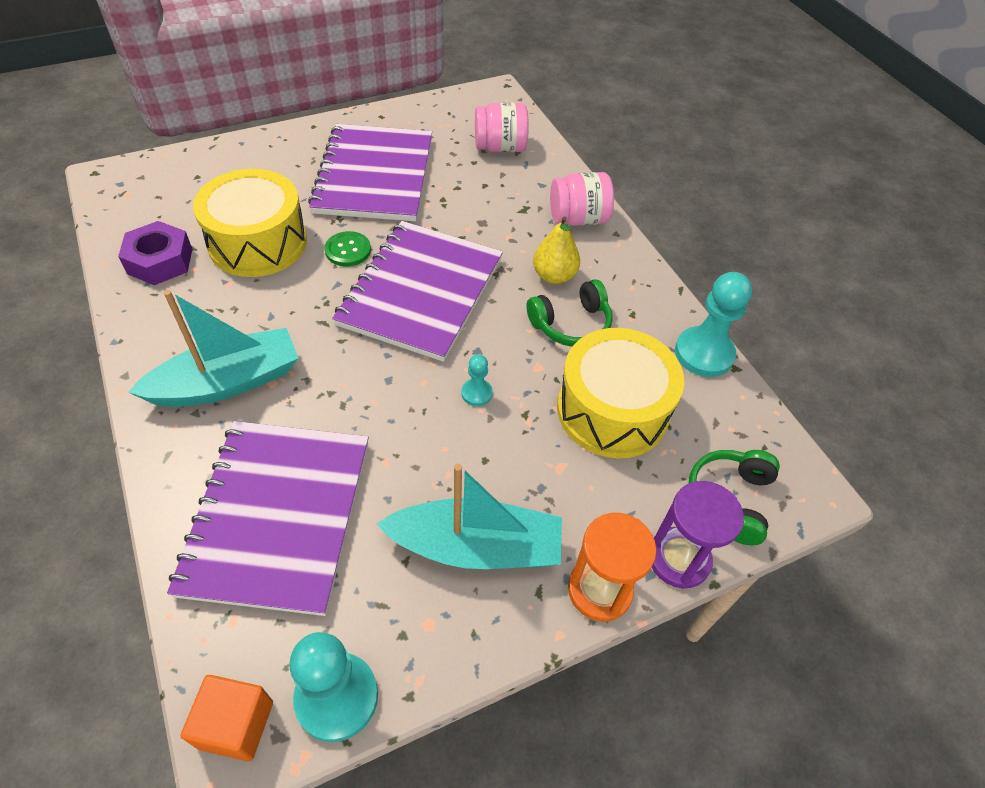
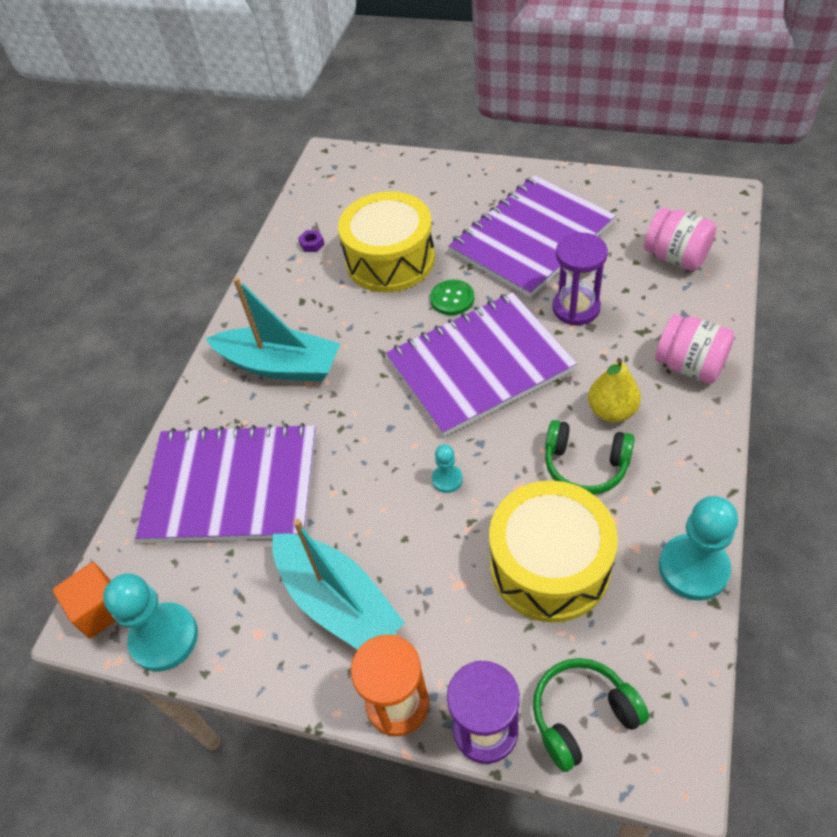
camera: 50 degrees right, 0 degrees up
(160, 261) = (312, 244): purple nut -> purple nut, size x0.43
(277, 516) = (232, 486): purple notebook -> purple notebook turned 45 degrees clockwise
(459, 214) = (576, 308): none -> purple hourglass

